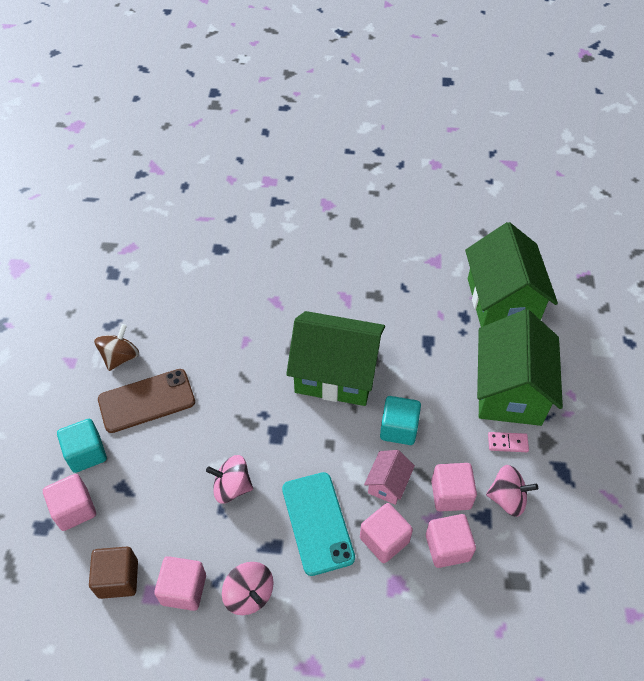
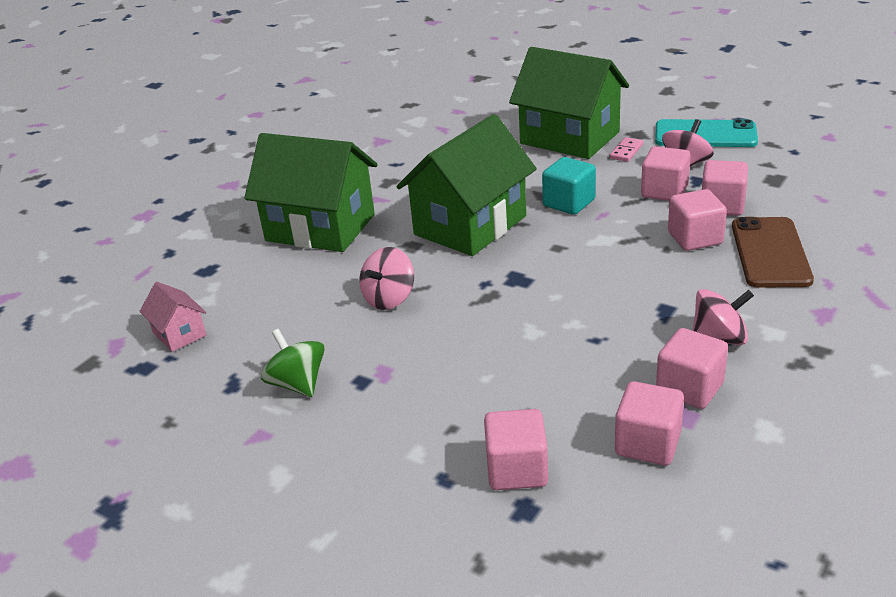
camera: 60 degrees left, 20 degrees down
(86, 453) = (432, 443): turquoise cube -> none
(118, 579) = (647, 444): brown cube -> pink cube
(120, 357) = (297, 384): brown spinning top -> green spinning top
(146, 401) = (390, 372): brown phone -> brown phone (770, 253)
(232, 487) = (569, 325): pink spinning top -> pink spinning top (389, 298)
(317, 523) = (652, 274): turquoise phone -> turquoise phone (705, 135)
(388, 484) = (630, 223): pink house -> pink house (179, 334)
(502, 302) = (465, 119): green house -> green house (320, 227)

